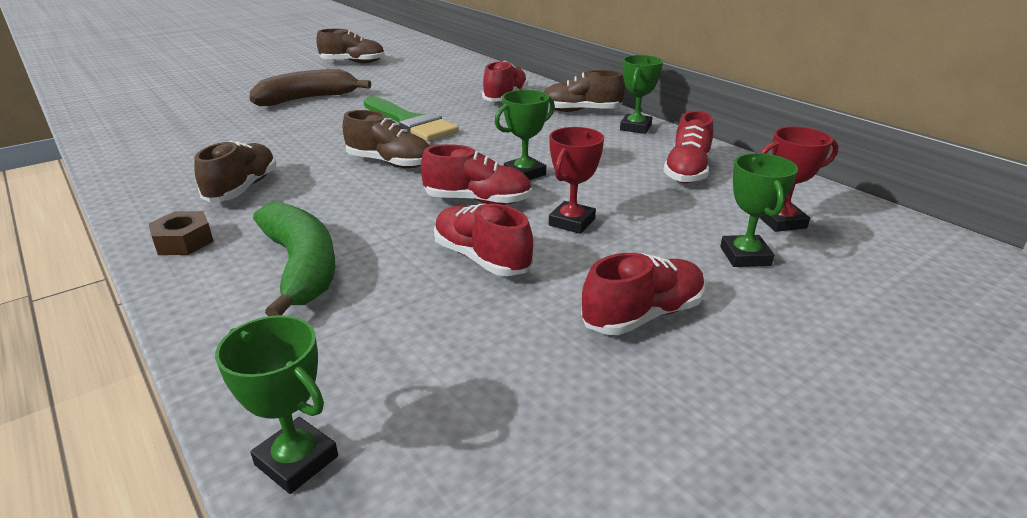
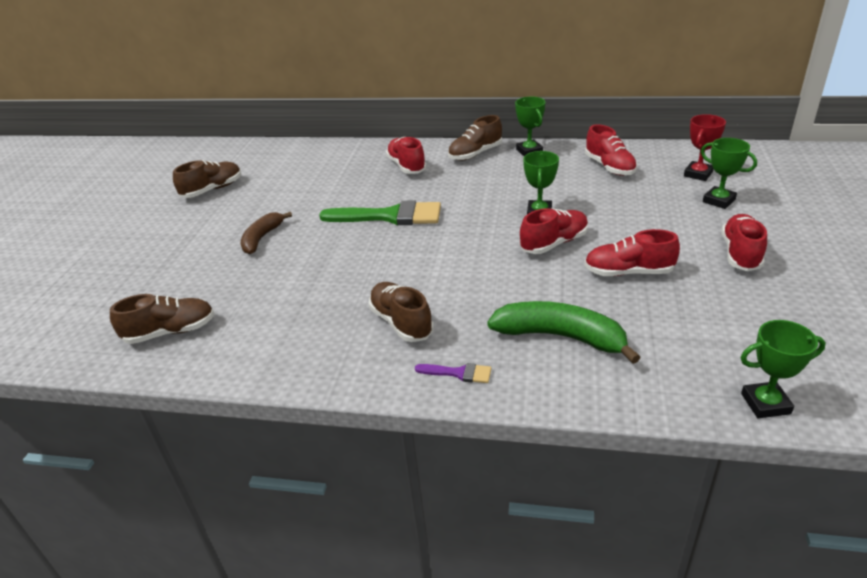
camera: 40 degrees left, 5 degrees up
(184, 241) = (458, 373): brown nut -> purple brush
(307, 99) = (262, 238): brown banana -> brown banana, size x0.64
(390, 163) = (449, 250): brown shoe -> brown shoe (170, 332)
(572, 222) = (622, 227): red trophy -> none

